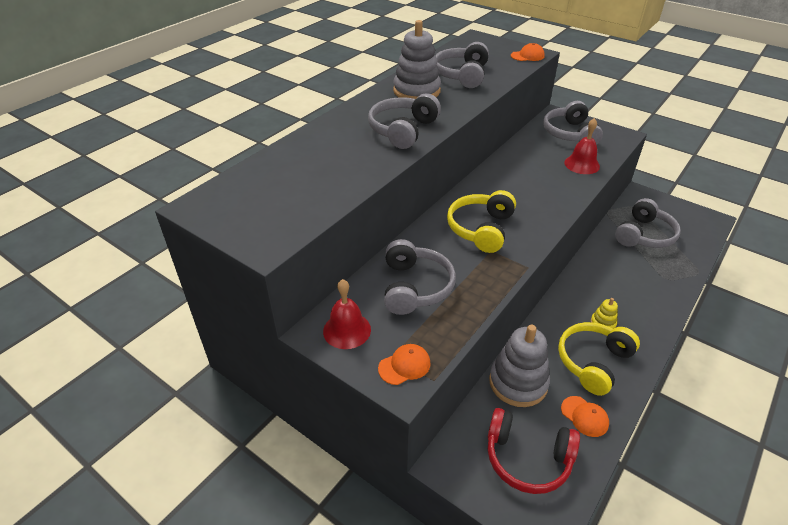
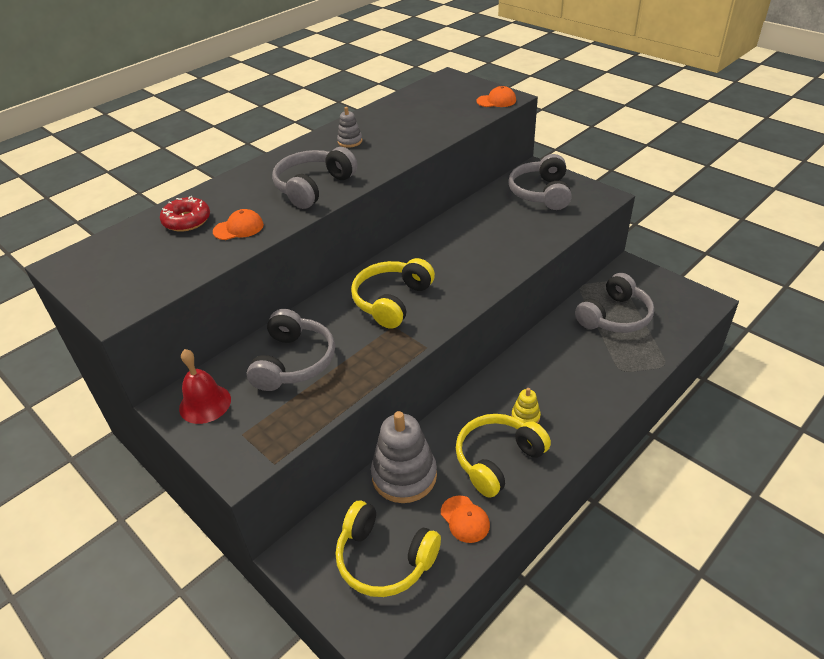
camera: 10 degrees right, 0 degrees up
(298, 163) = (187, 221): none -> red donut
(404, 366) = (249, 446): orange cap -> orange cap (238, 228)
(416, 91) = (350, 141): grey stacking toy -> grey stacking toy, size x0.47
(461, 75) = (409, 123): grey headphones -> none
(527, 458) = (384, 559): red headphones -> yellow headphones
(582, 164) = (539, 230): red bell -> none

